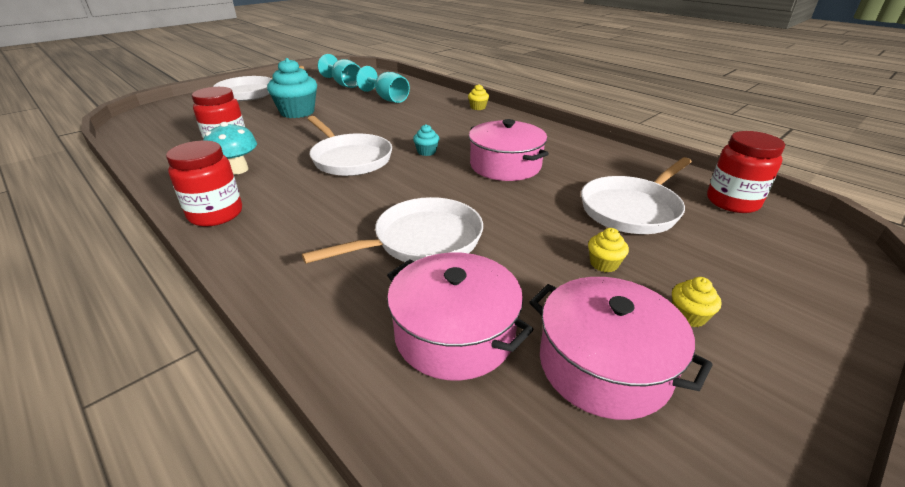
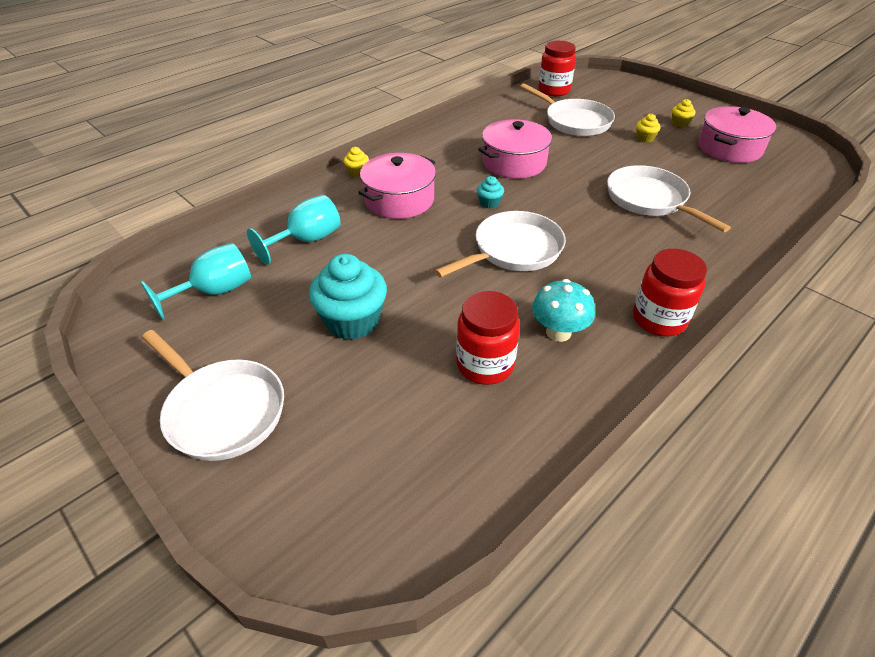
camera: 90 degrees left, 10 degrees up
(455, 334) = (735, 186): pink pot -> pink pot (399, 200)

